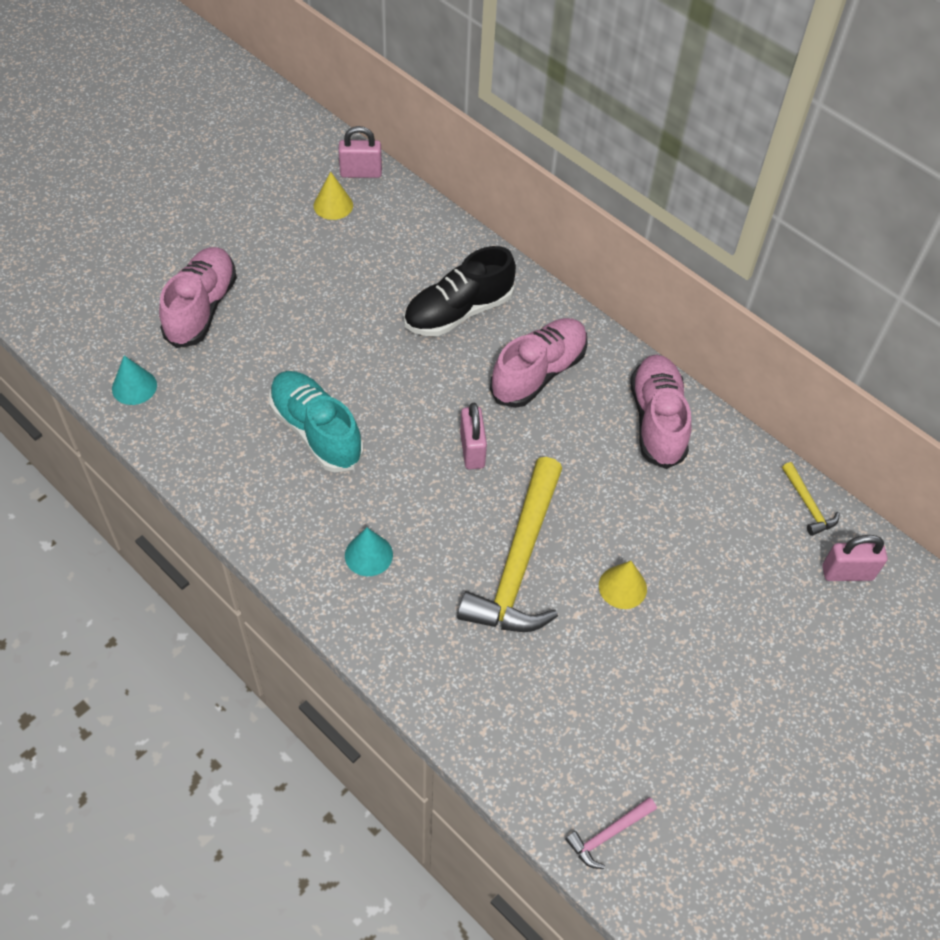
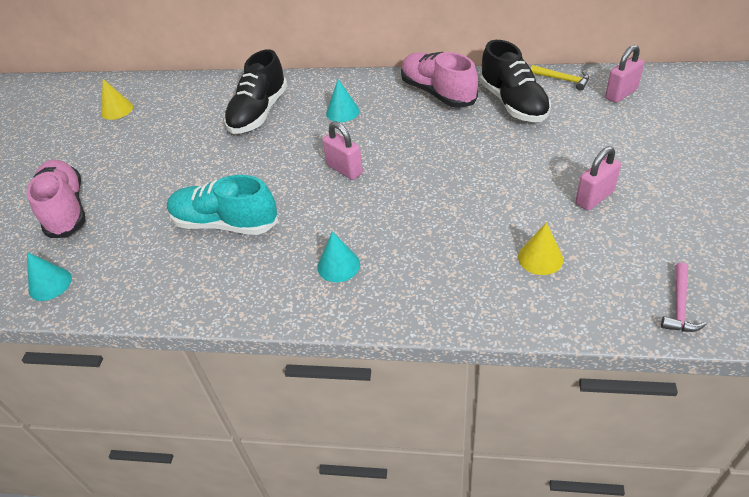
camera: 30 degrees left, 10 degrees down
(361, 173) = (121, 87): pink padlock -> pink padlock (594, 198)
(518, 562) = (441, 204): yellow hammer -> none
(538, 373) = (342, 112): pink shoe -> turquoise cone
(622, 587) = (517, 175): yellow cone -> yellow cone (540, 258)
(719, 495) = (513, 103): none -> black shoe

